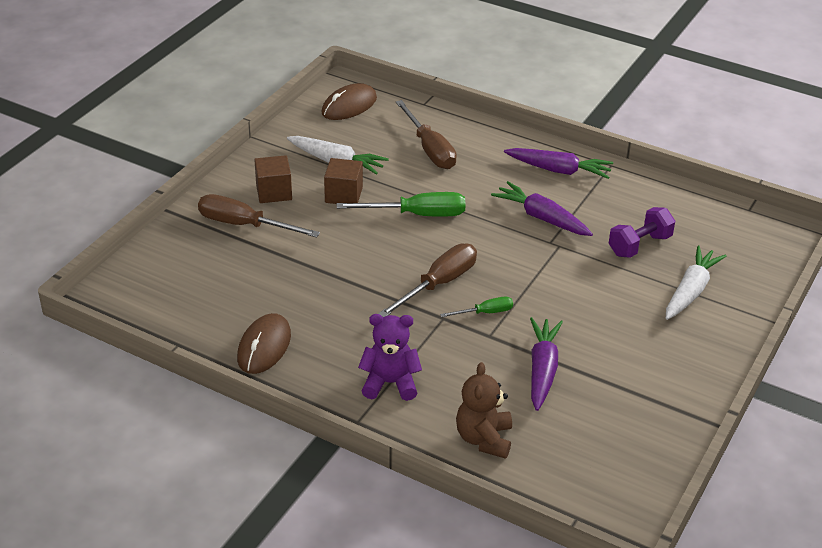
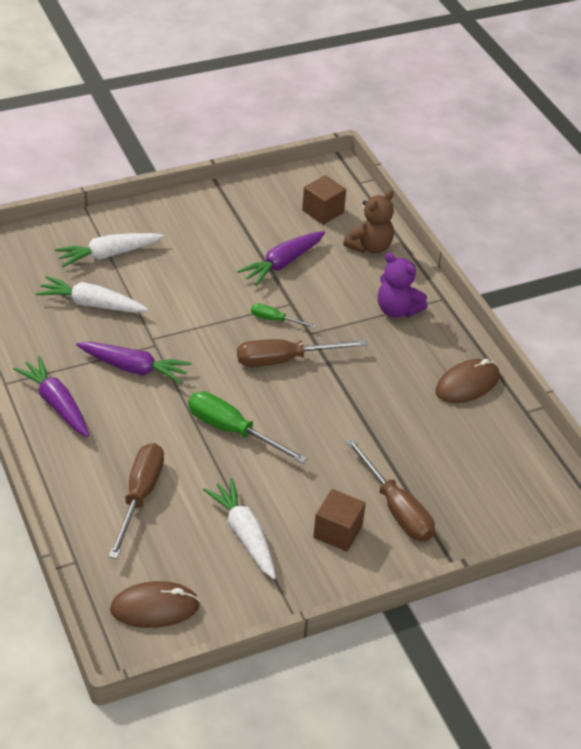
camera: 145 degrees left, 5 degrees up
(343, 195) = (275, 490): brown cube -> brown cube (323, 211)
(542, 218) = (133, 368): purple carrot -> purple carrot turned 60 degrees counterclockwise
(639, 245) = (92, 304): purple dumbbell -> white carrot

